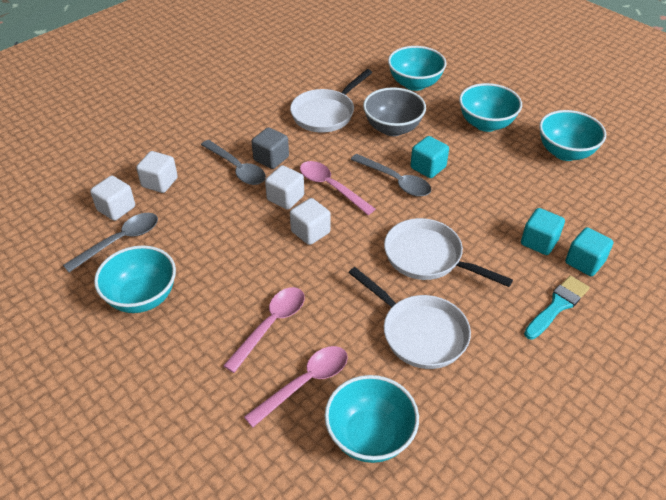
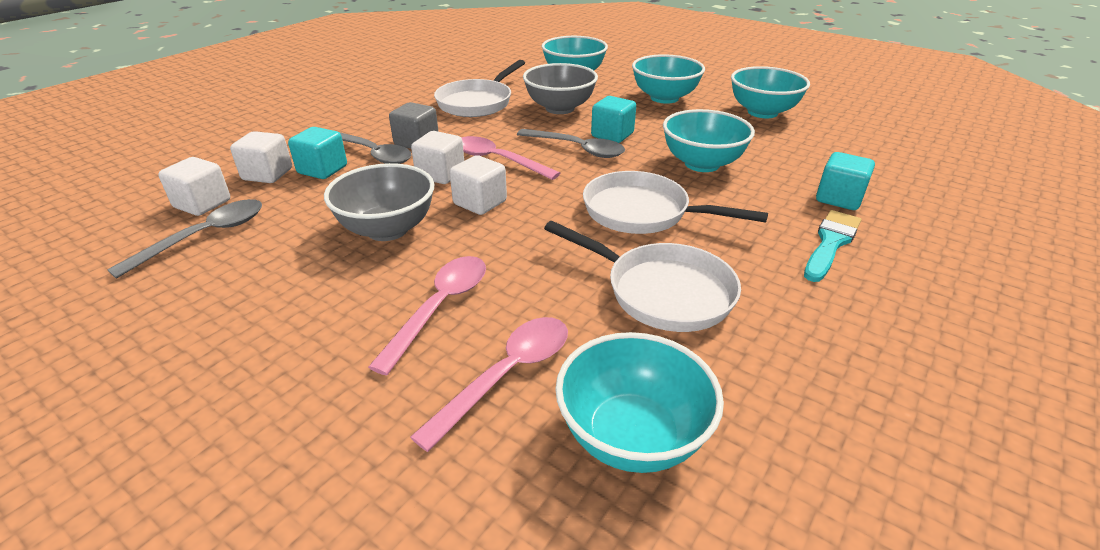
camera: 10 degrees left, 10 degrees down
(142, 297) = (234, 296): turquoise bowl -> turquoise bowl (702, 164)
(242, 250) = (387, 229): none -> grey bowl
(539, 242) = (774, 186): turquoise cube -> turquoise cube (322, 170)

